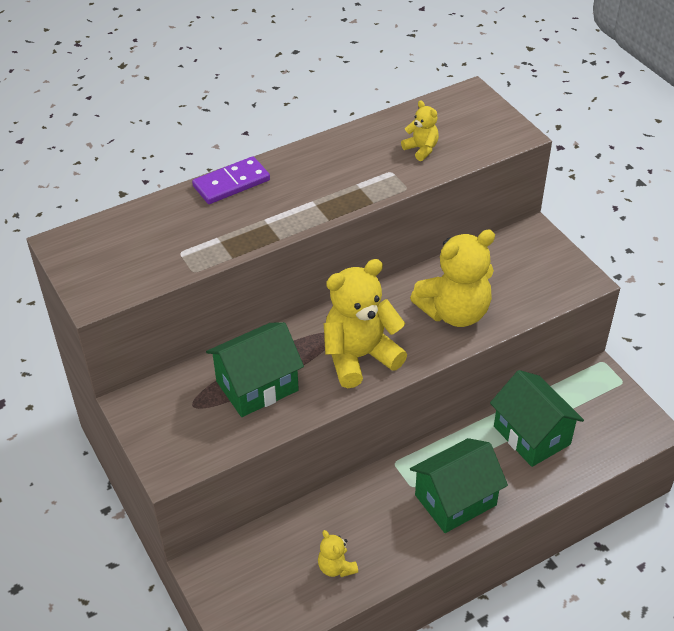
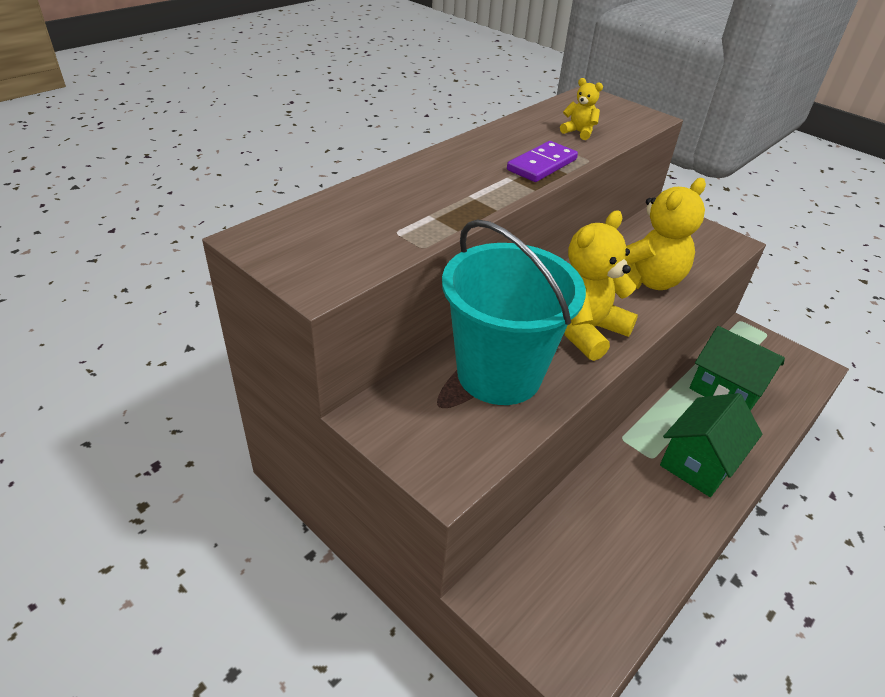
camera: 20 degrees left, 5 degrees down
(231, 183) = (415, 170): purple domino -> purple domino (541, 165)
(257, 386) = (499, 374): green house -> turquoise bucket
(336, 567) = (627, 558): yellow teddy bear -> none

